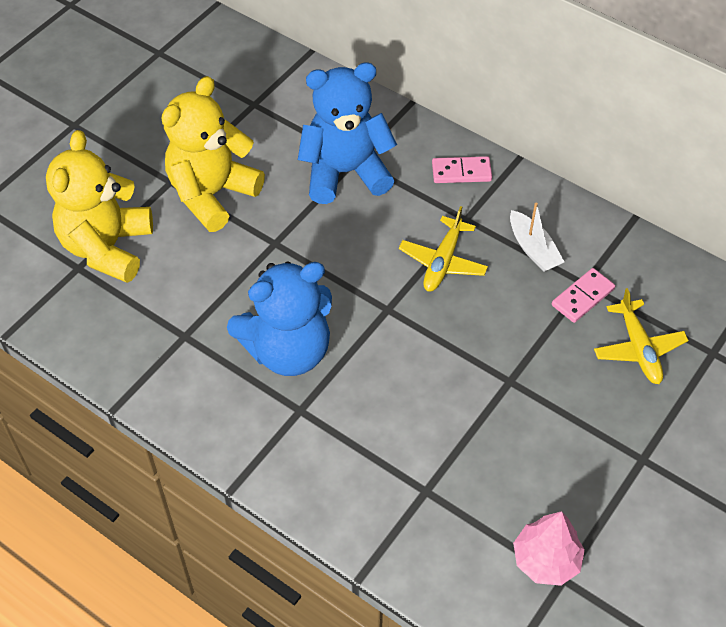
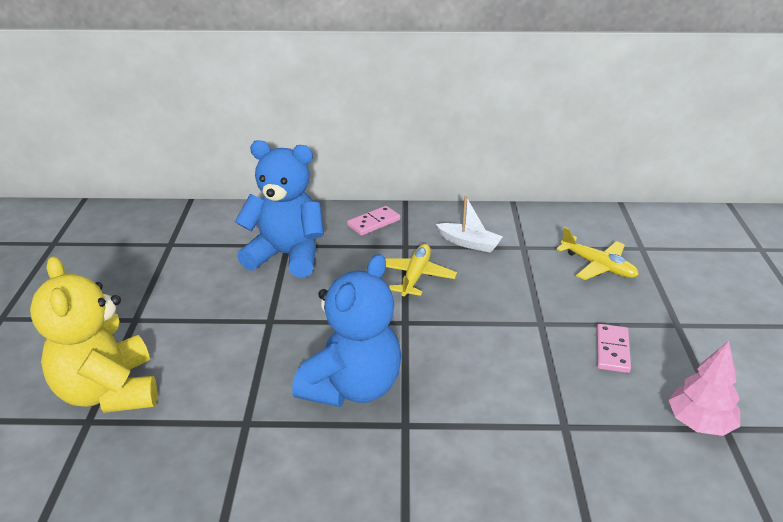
camera: 35 degrees left, 20 degrees down
(212, 194) = (183, 312): yellow teddy bear -> none
(345, 173) = (286, 255): blue teddy bear -> blue teddy bear turned 60 degrees clockwise
(443, 262) = (415, 276): yellow plane -> yellow plane turned 150 degrees counterclockwise
(582, 297) = (531, 255): pink domino -> pink domino (612, 350)

